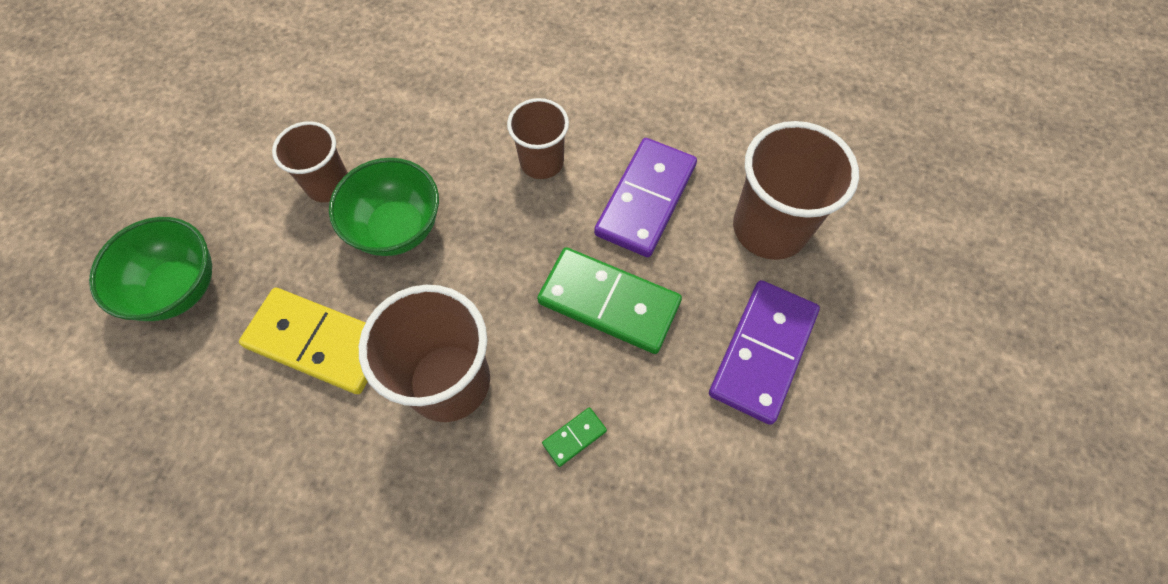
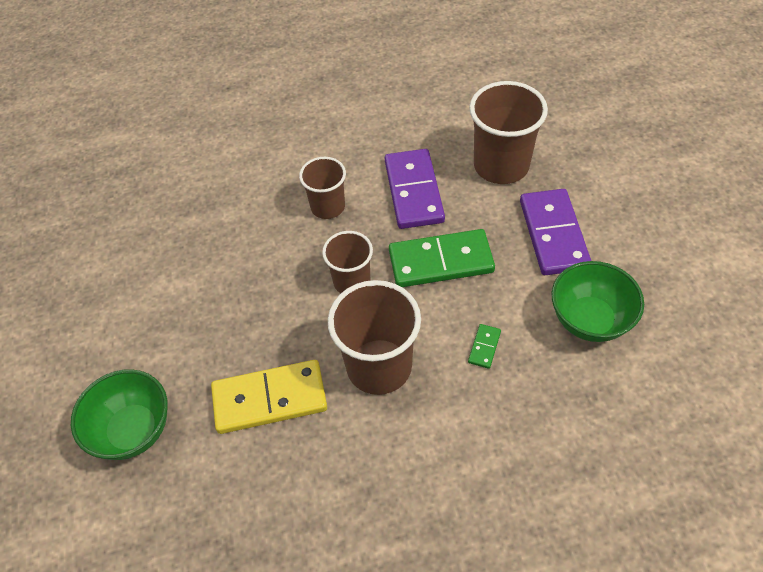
camera: 30 degrees left, 10 degrees down
(328, 184) = (188, 302): brown cup -> brown cup (352, 281)
(397, 228) = (263, 300): green bowl -> green bowl (589, 320)

